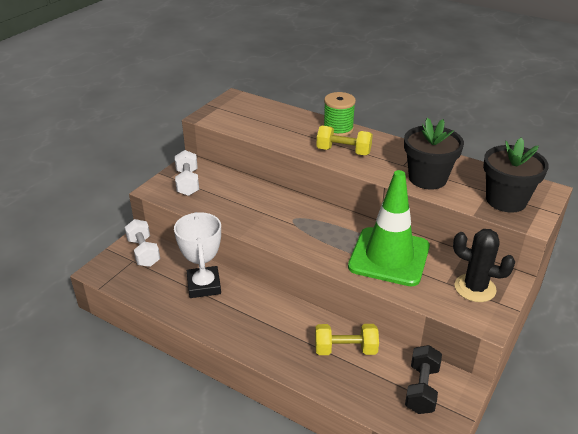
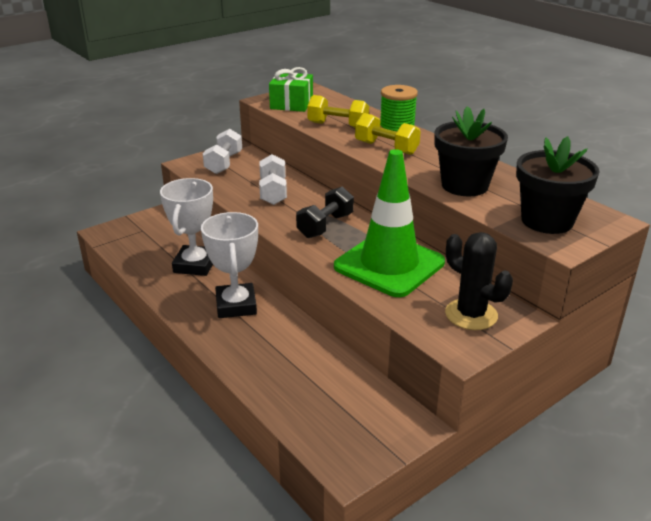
camera: 20 degrees right, 5 degrees down
(144, 252) = (158, 225): white dumbbell -> white dumbbell (273, 192)
(232, 117) = (291, 104): none -> green gift
(264, 317) = (236, 305): none -> white trophy
(345, 349) = (302, 355): yellow dumbbell -> yellow dumbbell (338, 125)
(421, 389) = (363, 414): black dumbbell -> black dumbbell (325, 226)

